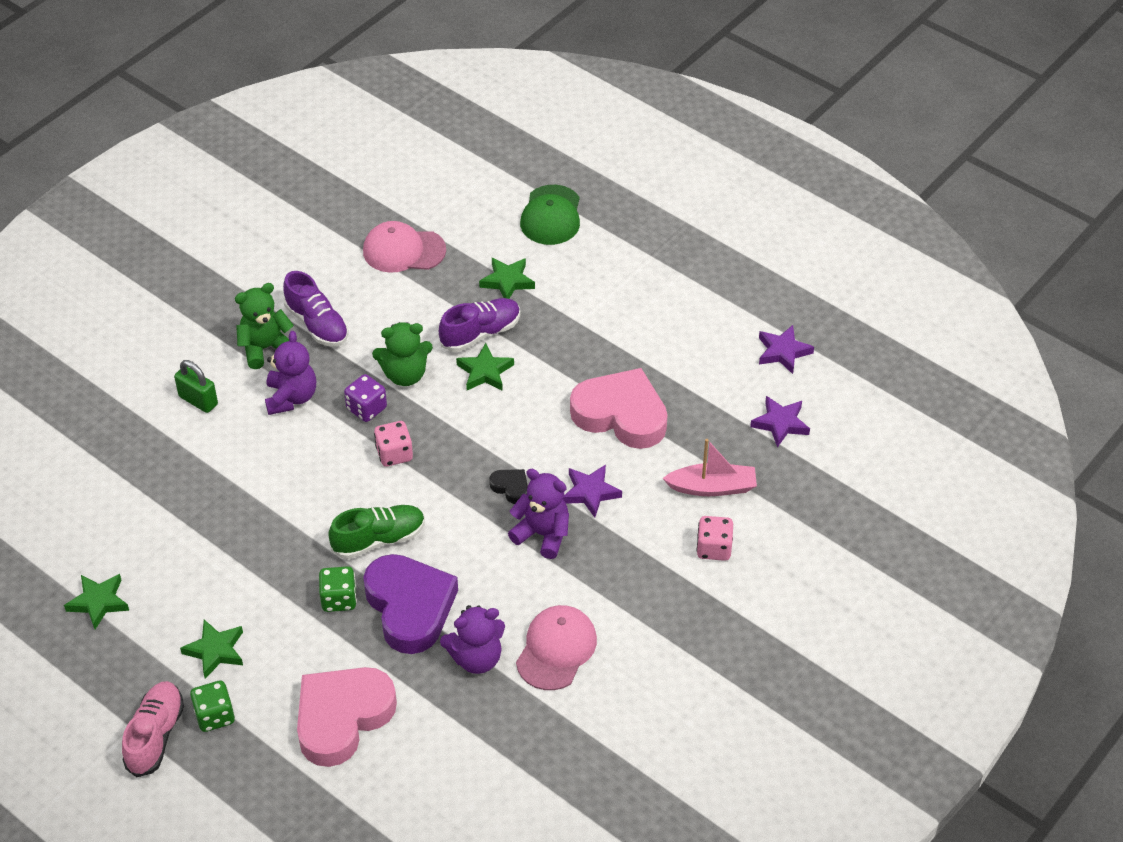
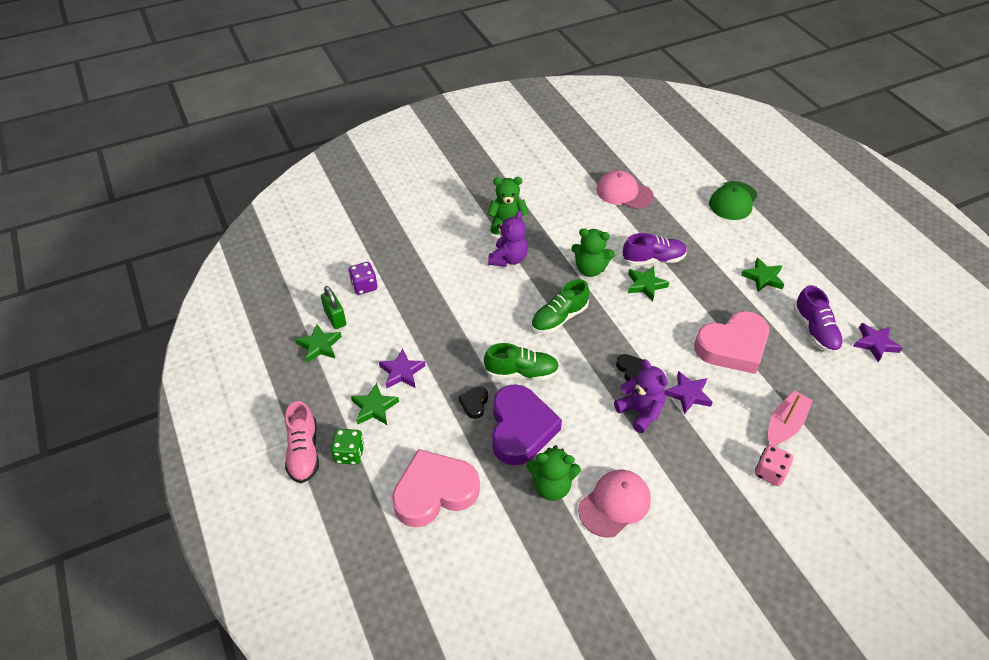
camera: 25 degrees right, 0 degrees up
(155, 736) = (304, 451): pink shoe -> pink shoe turned 135 degrees clockwise
(198, 400) = (449, 241): green padlock -> green padlock (335, 318)
(317, 324) = (547, 220): purple shoe -> purple shoe (815, 331)
(339, 599) = (474, 404): green dice -> black heart
(366, 408) = (554, 282): purple dice -> purple dice (364, 286)
(394, 454) = (559, 318): pink dice -> green shoe
(476, 658) = (551, 486): purple teddy bear -> green teddy bear
(507, 281) = (686, 232): green star -> green star (763, 277)
(621, 414) = (733, 347): pink heart -> pink heart turned 105 degrees clockwise
(712, 487) = (785, 424): pink boat -> pink boat turned 75 degrees counterclockwise
(780, 423) = (856, 395): purple star -> purple star (402, 372)

